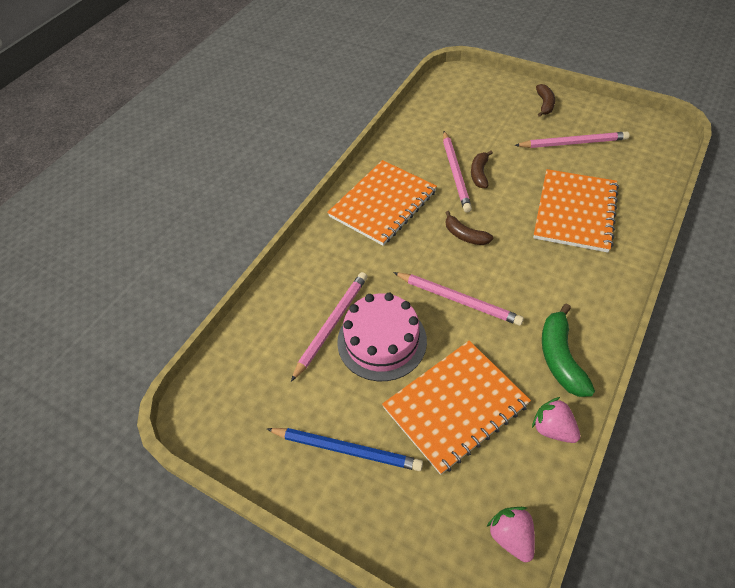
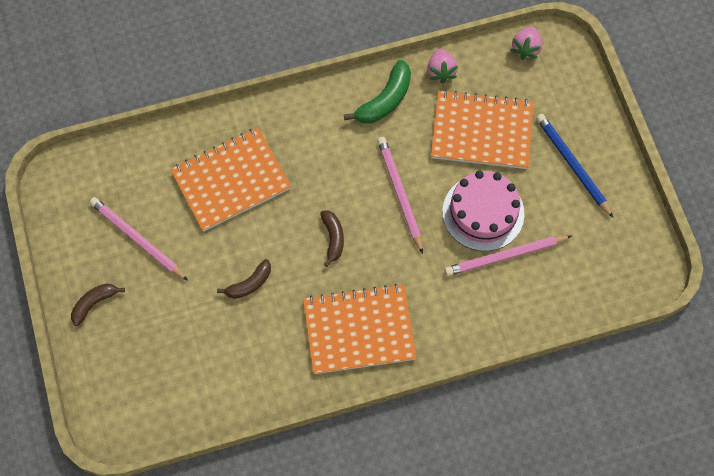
camera: 140 degrees left, 15 degrees up
(456, 173) = (266, 304): pink pencil -> none

